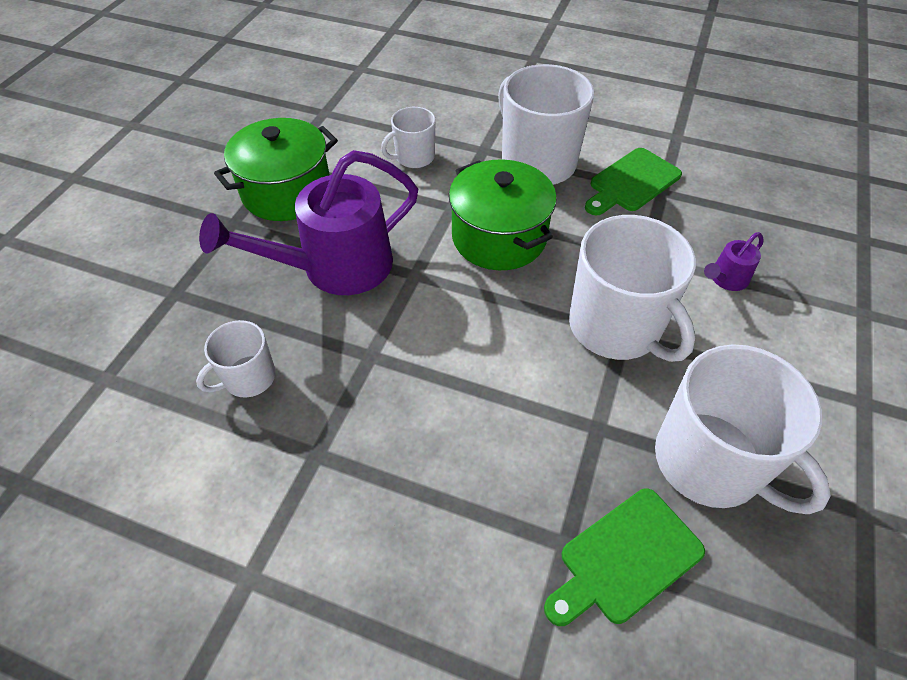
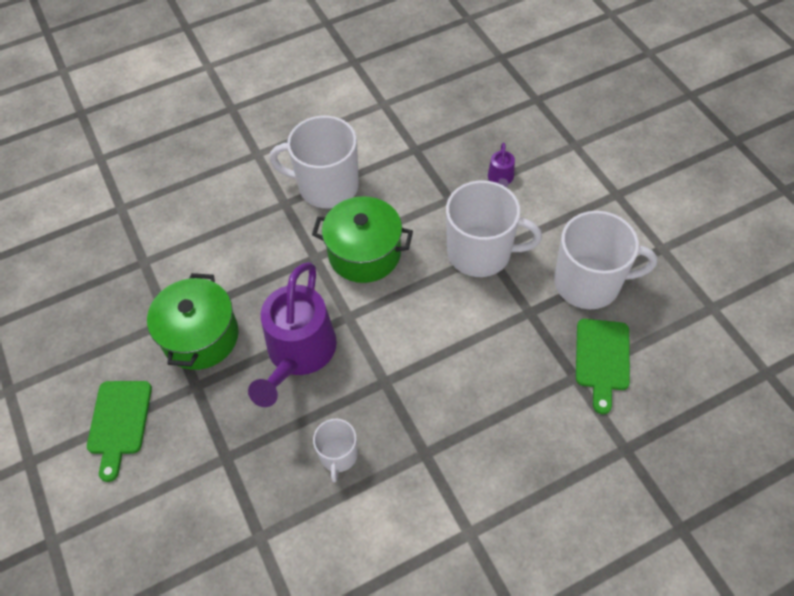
camera: 45 degrees left, 5 degrees up
(414, 157) = (249, 244): white mug -> none
(631, 182) = (393, 156): green cutting board -> green cutting board (119, 422)

